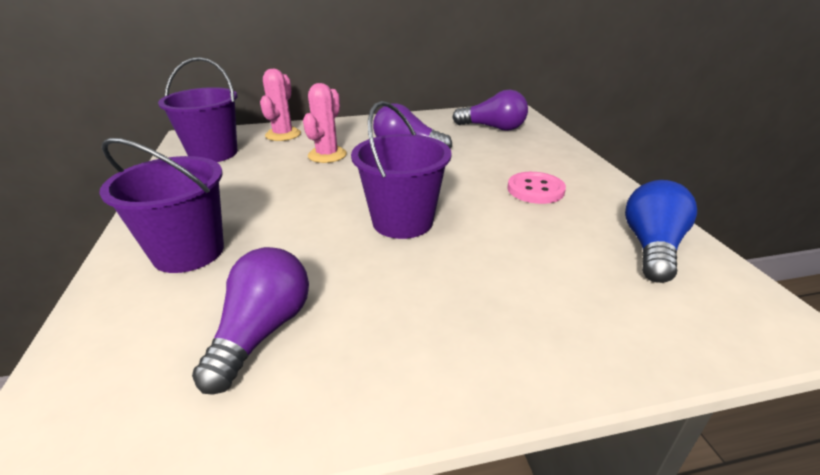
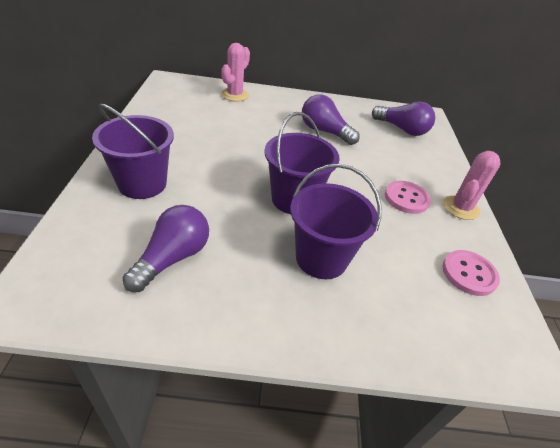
camera: 10 degrees right, 10 degrees up
(213, 153) = (179, 101): purple bucket -> purple bucket (321, 258)
(327, 155) = (261, 123): pink cactus -> pink cactus (461, 208)
(651, 247) = (469, 274): blue light bulb -> pink button

